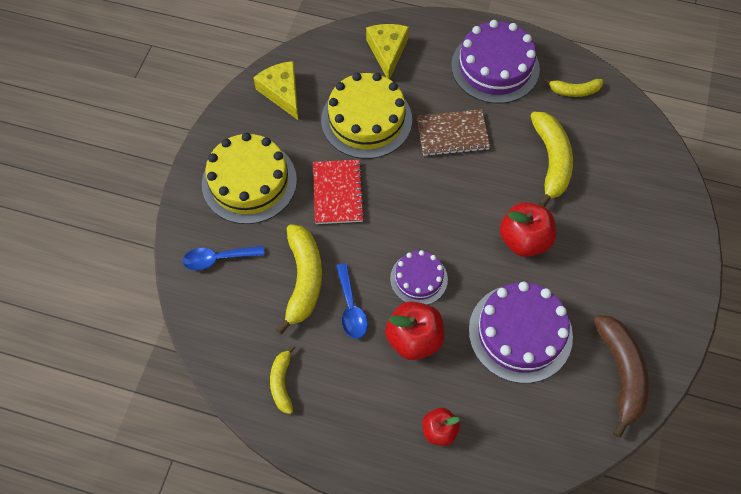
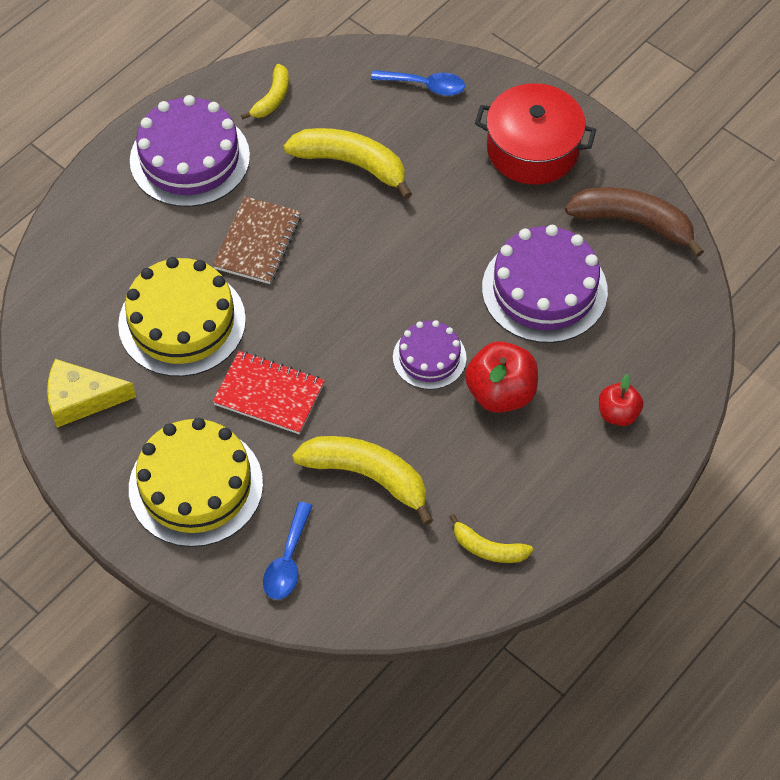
camera: 65 degrees left, 5 degrees down
(351, 308) = (430, 441): blue spoon -> blue spoon (425, 86)
(387, 51) = (93, 258): yellow cheese -> none
(524, 240) = (436, 235): red apple -> none
(642, 273) = (532, 149): none -> red pot

